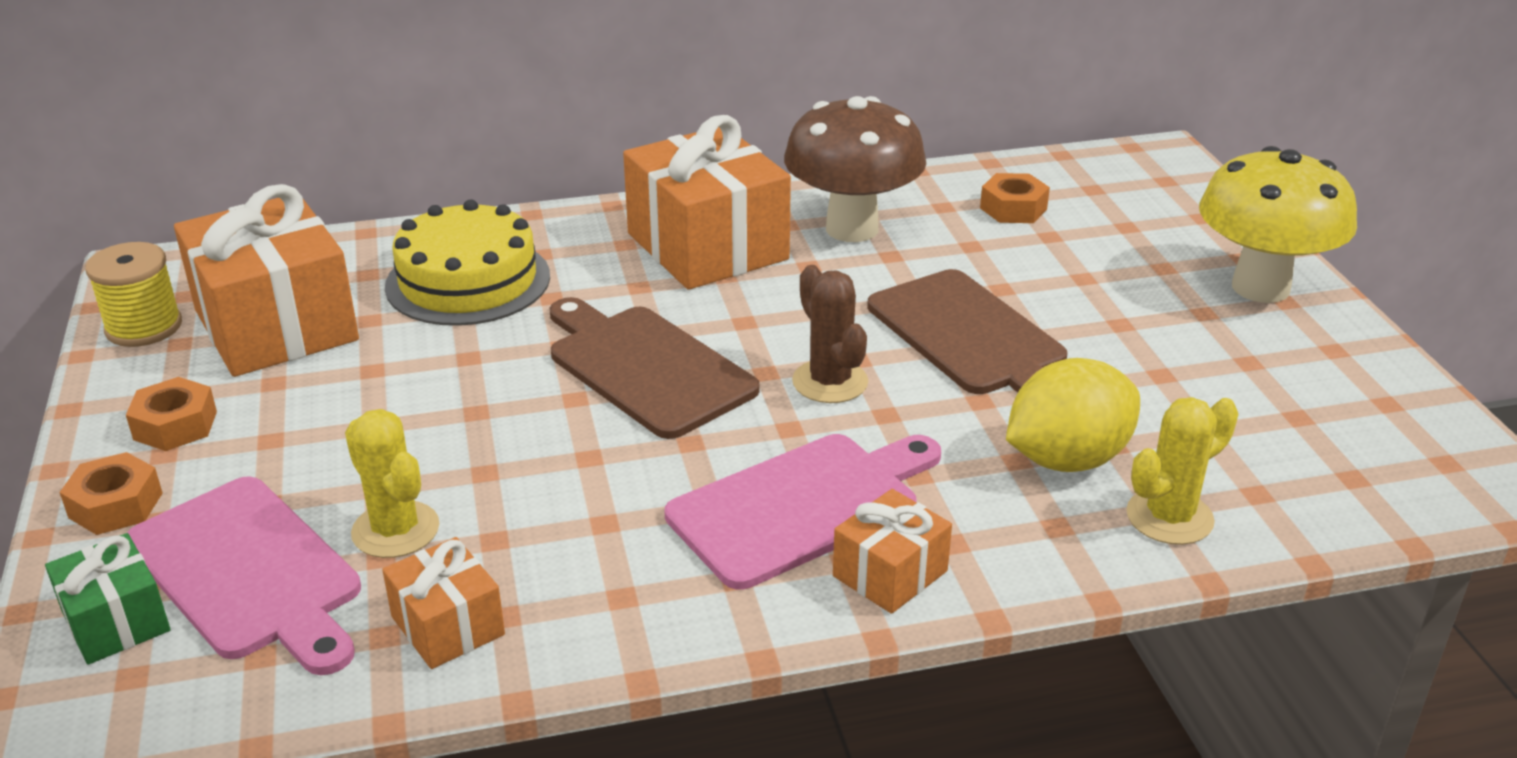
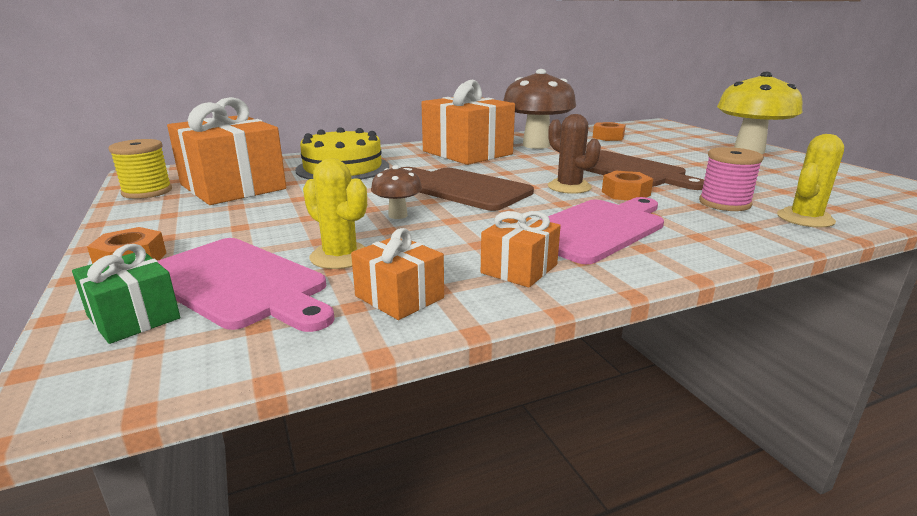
camera: 10 degrees left, 10 degrees down
(175, 425) = (172, 225): orange nut -> orange nut (626, 193)
(511, 436) = (398, 215): none -> brown mushroom
(890, 573) = (675, 250): orange gift -> orange gift (519, 269)
(1067, 459) = (724, 203): yellow lemon -> pink spool

